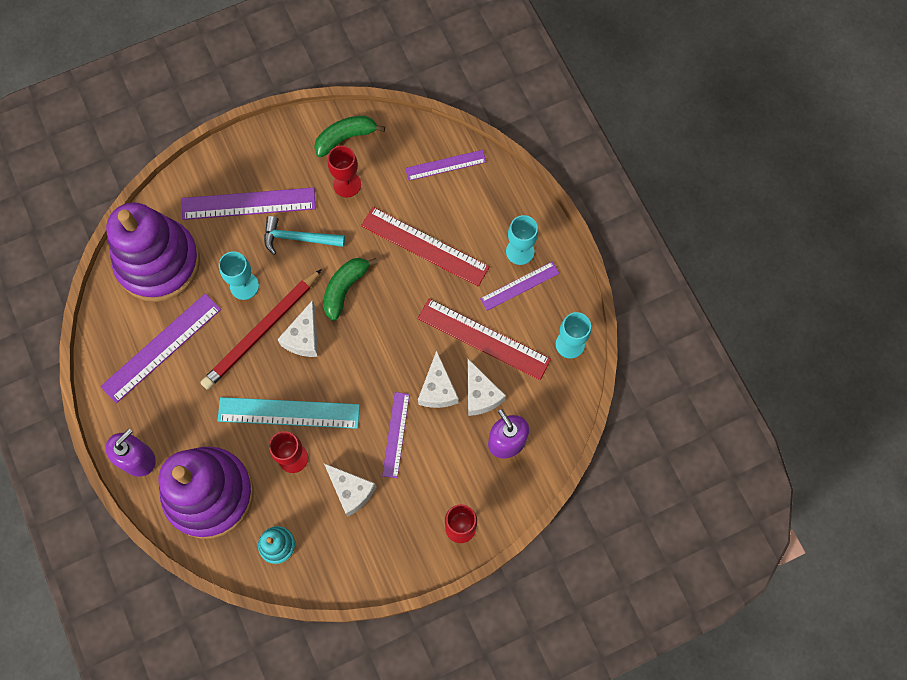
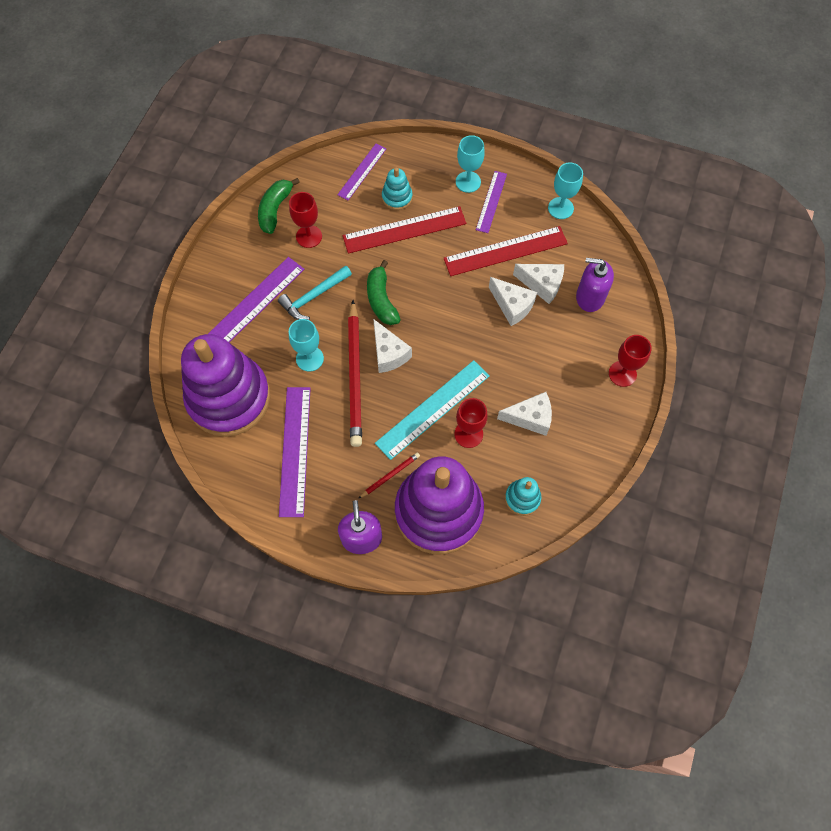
camera: 45 degrees left, 5 degrees down
(205, 433) = (390, 475): none -> red pencil
(396, 434) = (518, 357): purple ruler -> none
(449, 213) = (397, 197): none -> turquoise stacking toy

